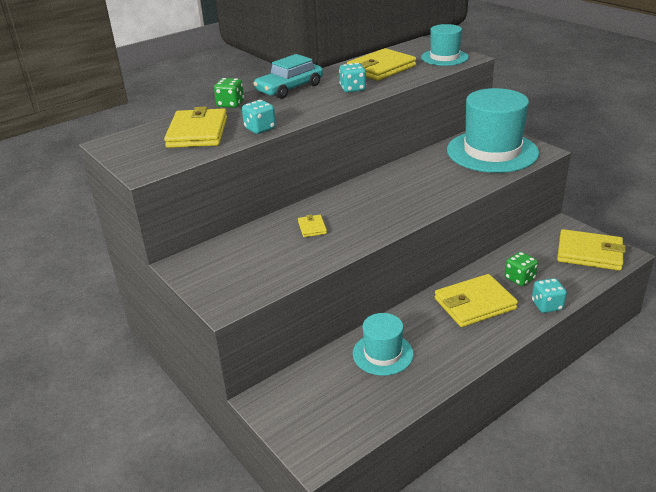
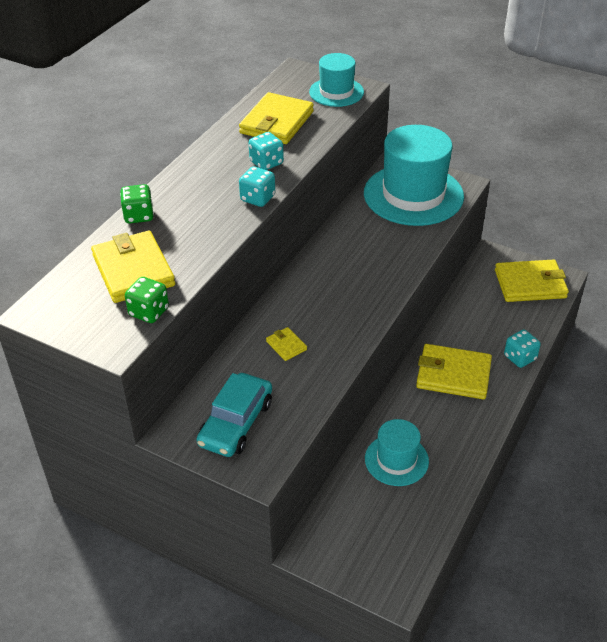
camera: 25 degrees left, 10 degrees up
(260, 129) = (204, 249): turquoise dice -> turquoise dice (257, 198)
(289, 88) = (191, 175): turquoise car -> turquoise car (236, 423)
(474, 304) = (453, 375): yellow wallet -> yellow wallet turned 60 degrees clockwise
(519, 278) = (480, 332): green dice -> green dice (149, 312)

